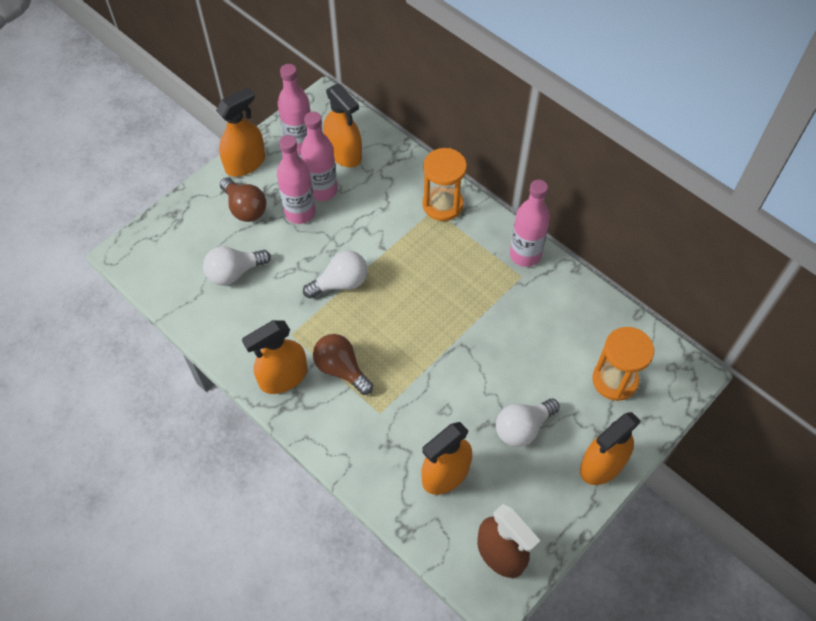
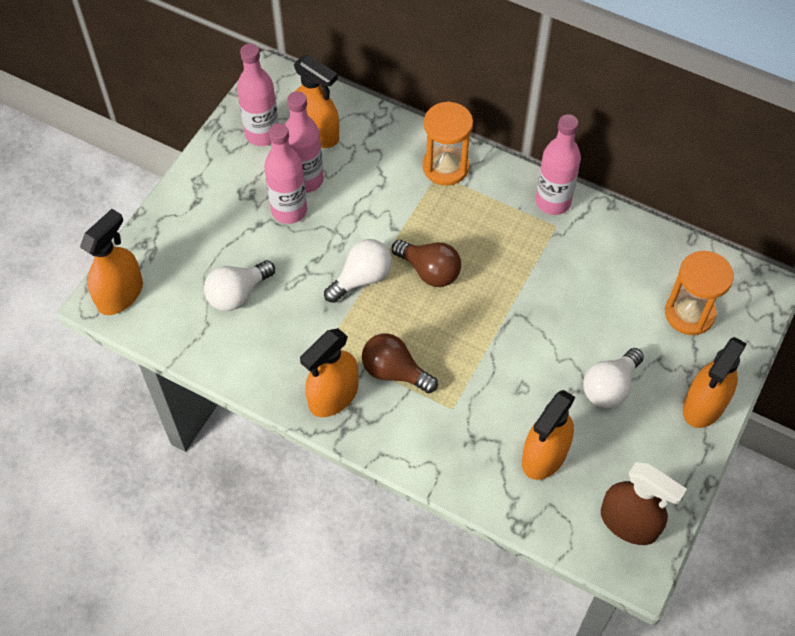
camera: 15 degrees left, 0 degrees up
(245, 163) = (207, 168): orange spray bottle -> orange spray bottle (120, 294)
(245, 208) = (224, 219): brown light bulb -> brown light bulb (429, 271)

